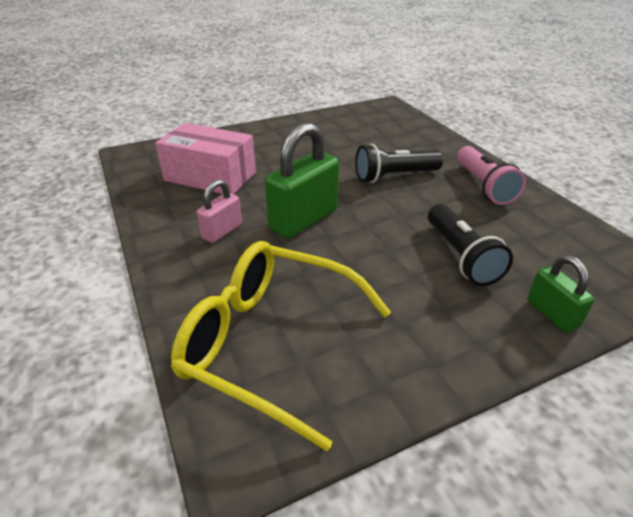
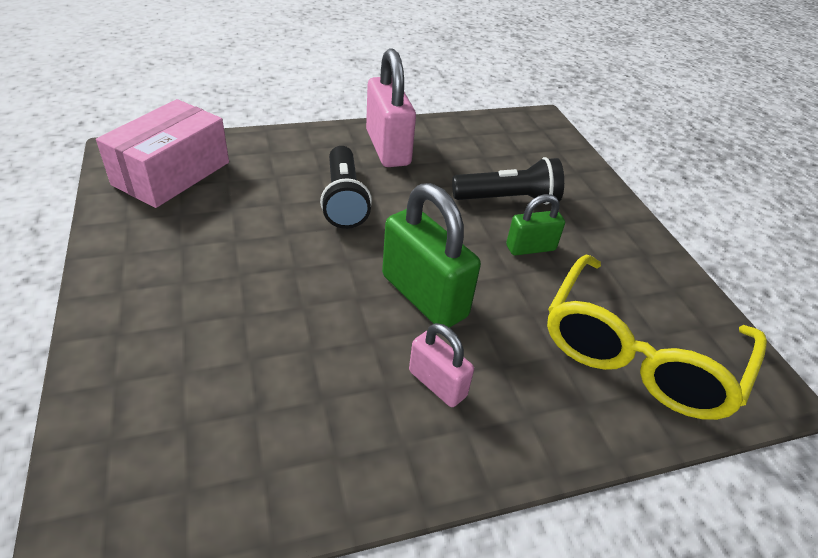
camera: 85 degrees left, 5 degrees up
(210, 176) = (266, 391): pink box -> pink box (172, 173)
(483, 186) = (388, 148): pink flashlight -> pink padlock
(552, 314) = (583, 179): green padlock -> green padlock (530, 248)

